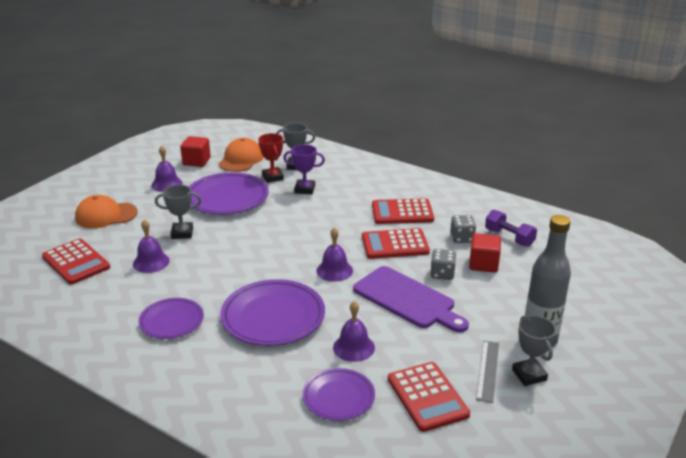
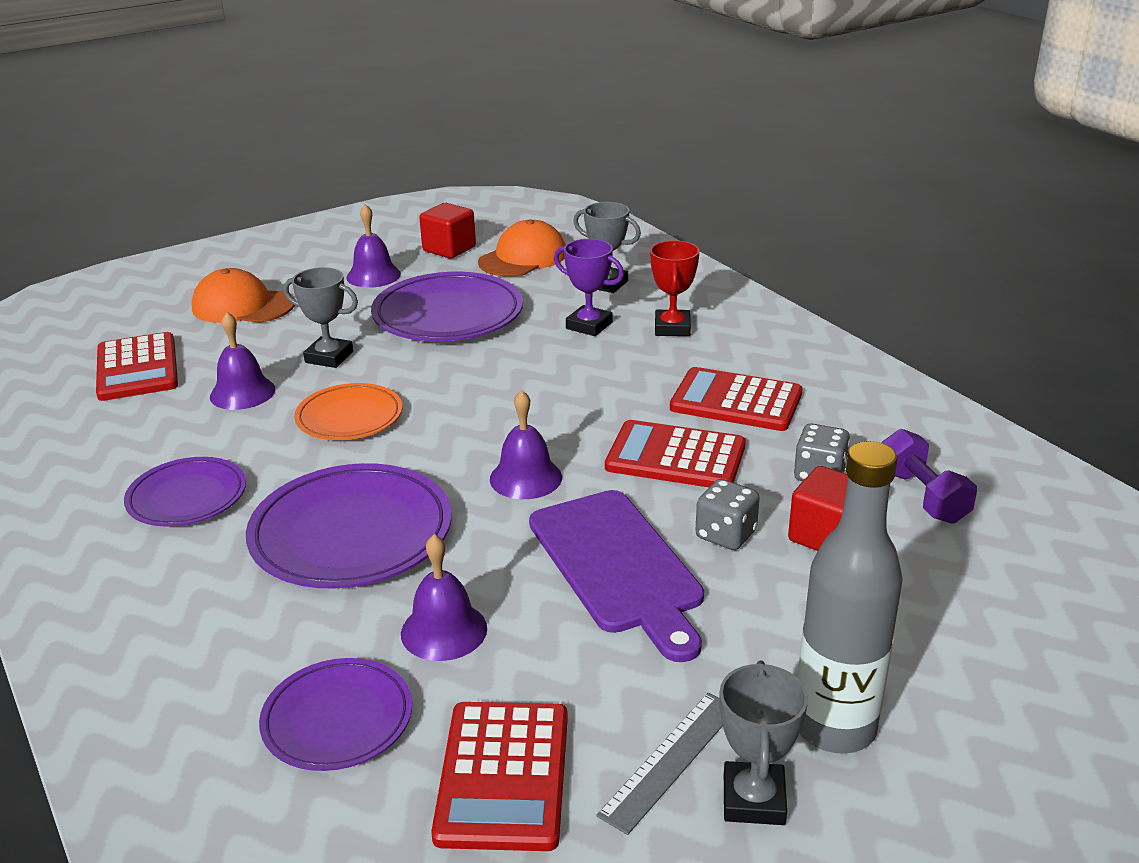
camera: 25 degrees right, 0 degrees up
(221, 262) = (349, 417): none -> orange plate
(272, 177) = (551, 295): red trophy -> red trophy (672, 328)

